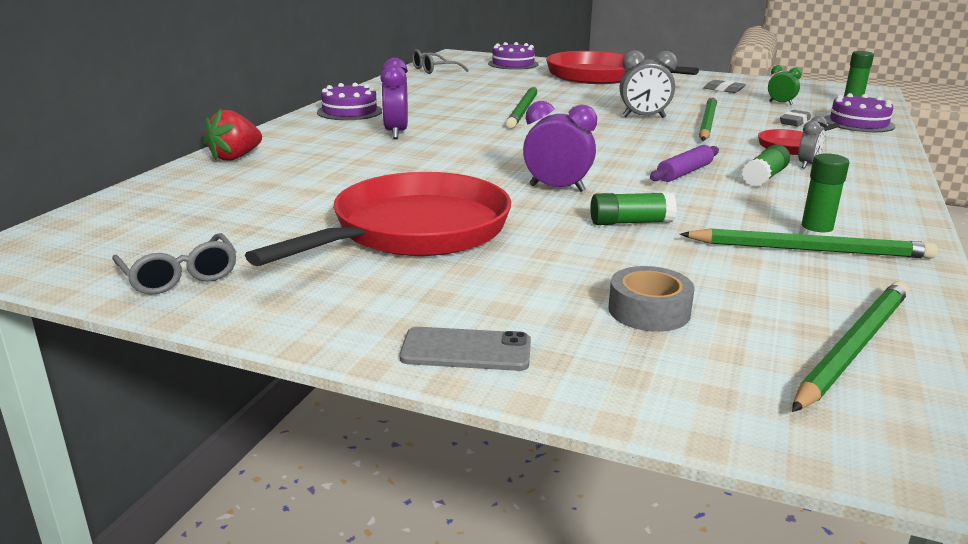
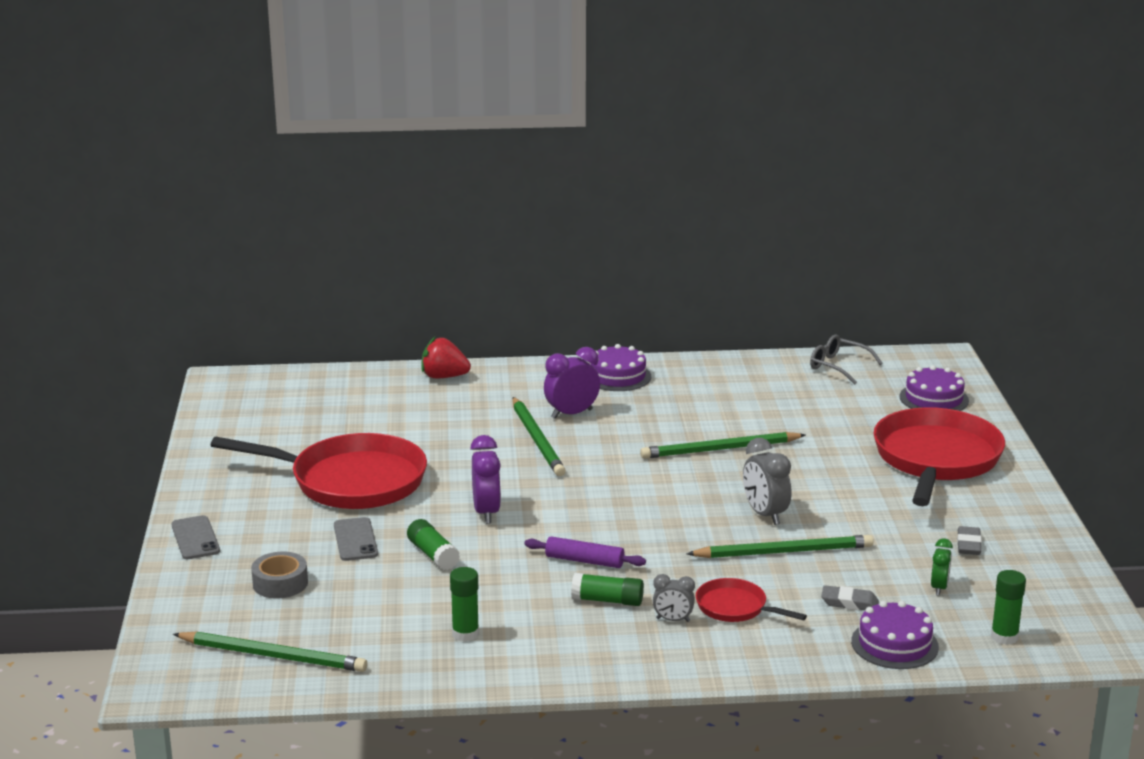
camera: 65 degrees right, 0 degrees up
(180, 276) = (230, 435): grey glasses -> none
(564, 251) = (355, 540): none -> grey phone
(809, 250) = (433, 633): green pencil -> green pencil (537, 440)

